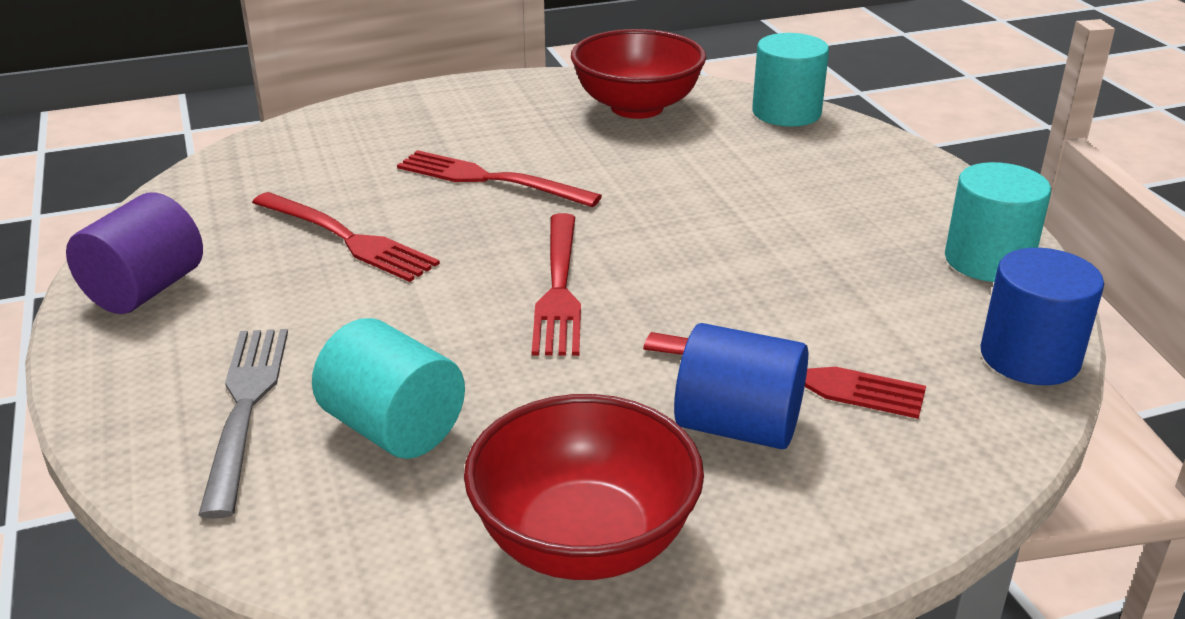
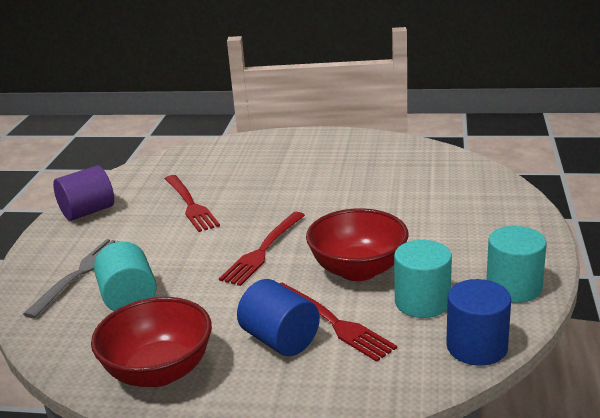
camera: 30 degrees right, 5 degrees down
(489, 179) = (283, 187): red fork -> none
(637, 107) = (400, 160): red bowl -> red bowl (358, 270)
(786, 113) = (484, 177): turquoise cylinder -> turquoise cylinder (422, 302)

